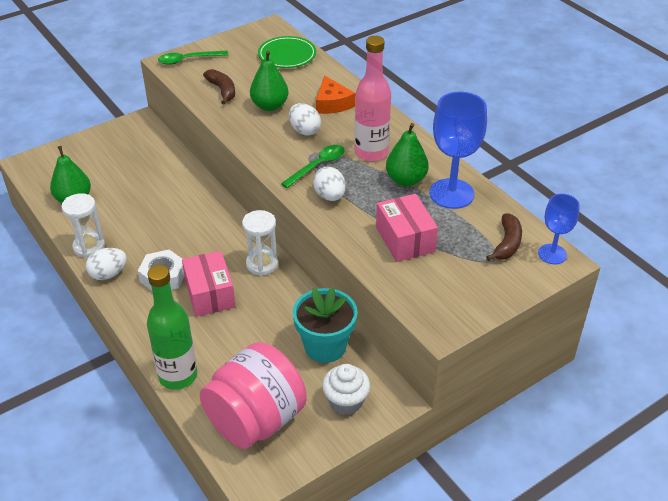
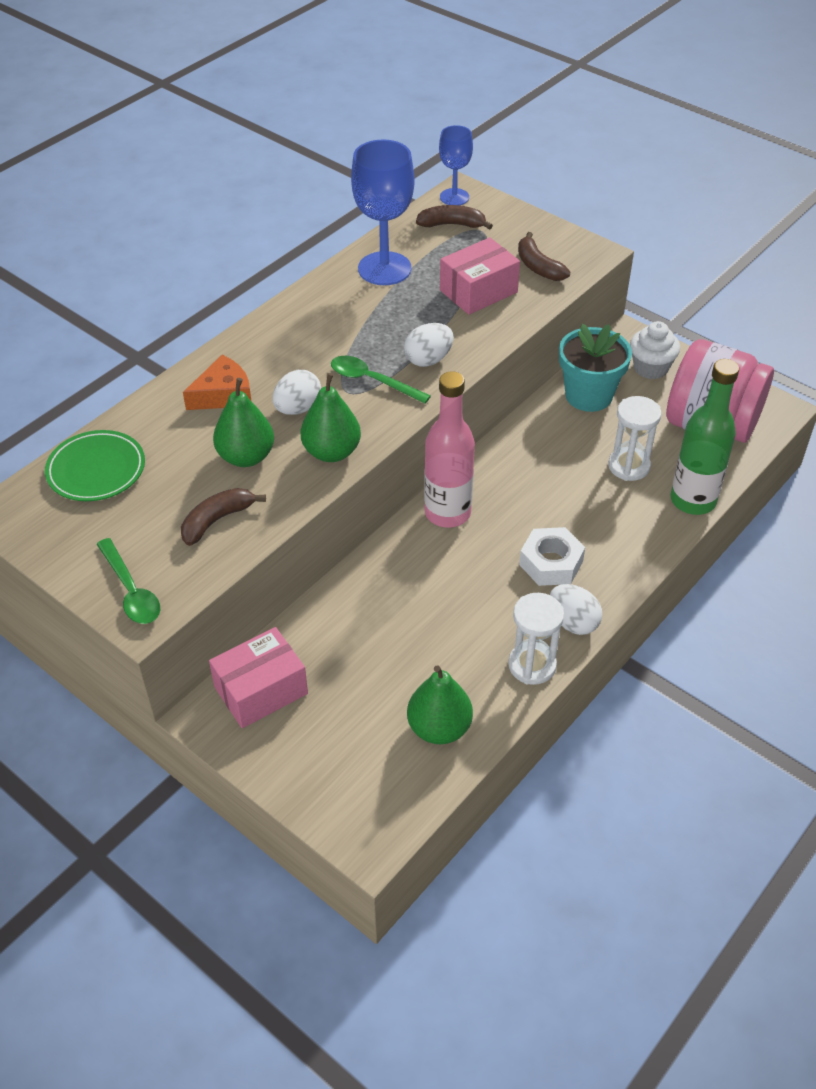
camera: 105 degrees left, 5 degrees up
(210, 294) = (559, 509): pink box -> pink box (261, 690)
(262, 264) = (487, 475): white hourglass -> white hourglass (629, 466)
(371, 152) = (327, 340): pink bottle -> pink bottle (447, 513)
(406, 180) = (372, 305): green pear -> green pear (332, 452)
(429, 284) = (538, 267): none -> brown banana

